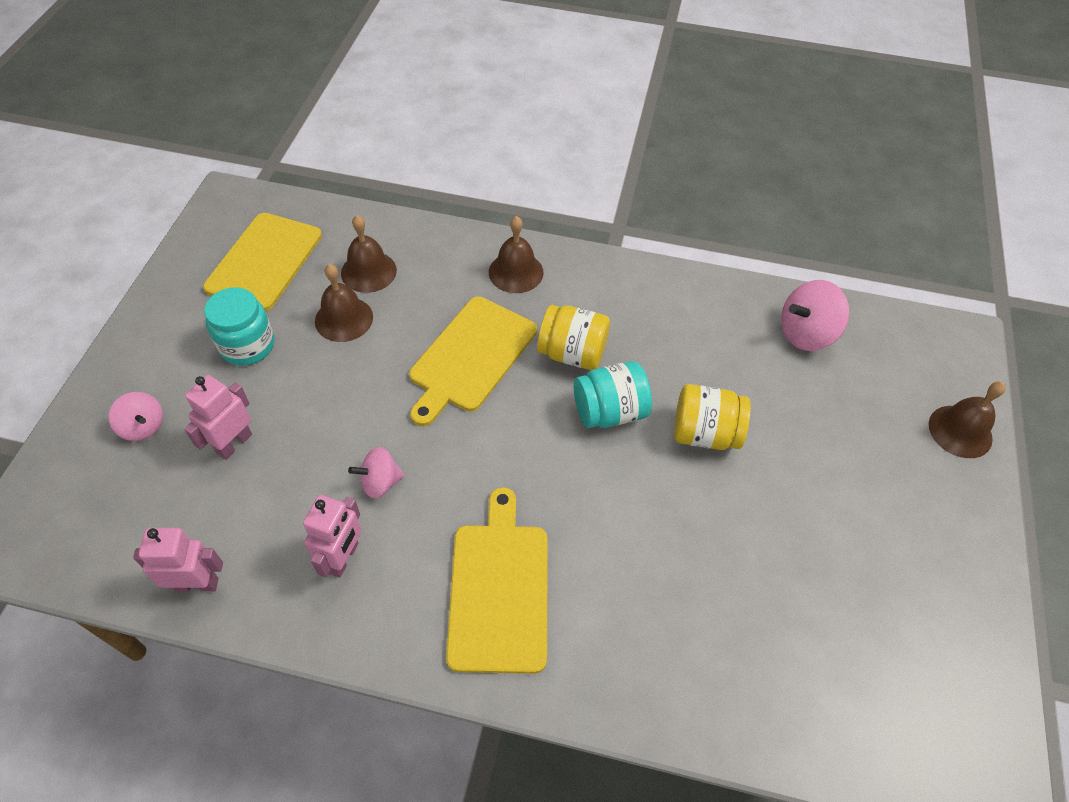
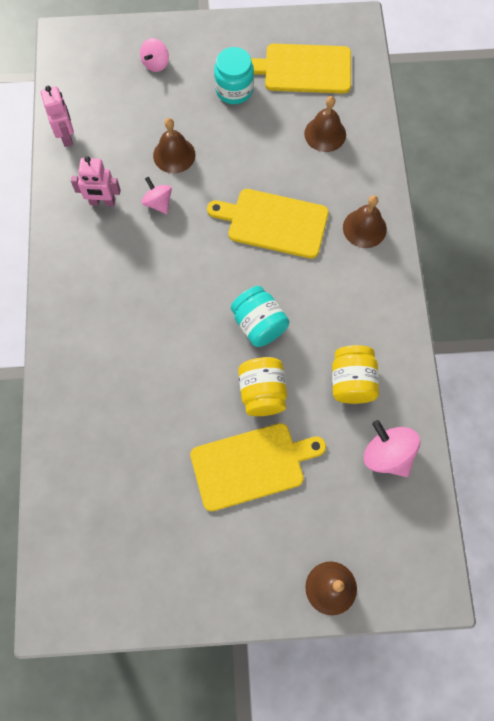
camera: 75 degrees right, 15 degrees up
(234, 443) = (160, 114): pink robot -> none
(344, 319) = (277, 135): brown bell -> brown bell (174, 155)
(499, 589) = (106, 292): yellow cutting board -> yellow cutting board (251, 465)
(572, 353) = (301, 287): yellow jar -> yellow jar (352, 382)

